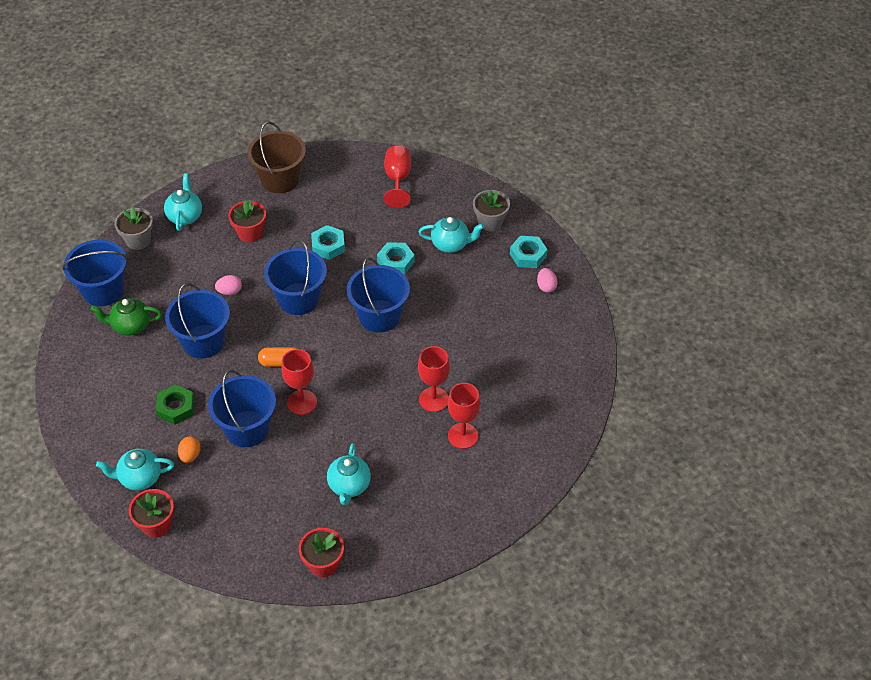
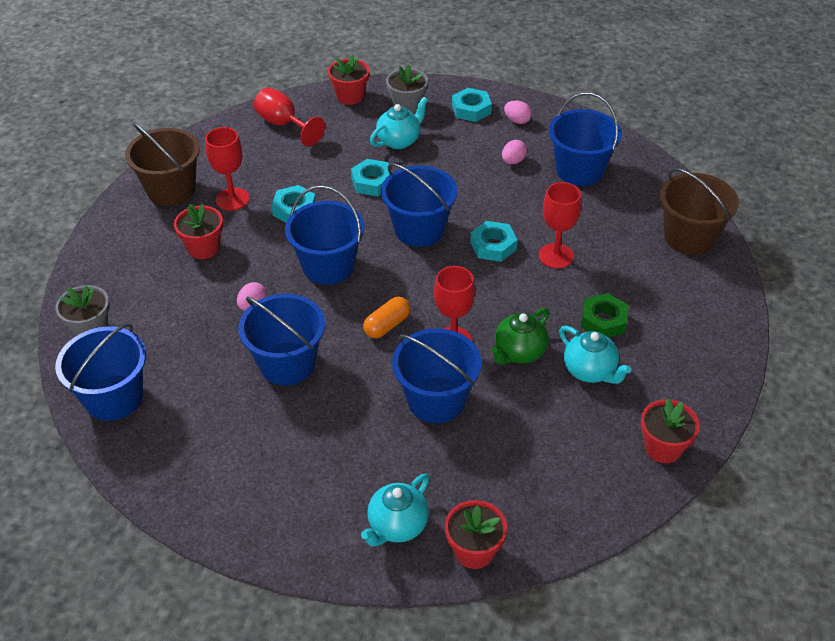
camera: 45 degrees left, 5 degrees down
(130, 326) = (191, 406): green teapot -> green teapot (519, 352)
(176, 407) = (342, 437): green nut -> green nut (603, 321)
(185, 216) = (114, 277): turquoise teapot -> none
(190, 455) = (417, 465): orange egg -> none
(406, 362) = (493, 246): none -> turquoise nut
(463, 436) = (617, 264): red goblet -> red goblet (232, 199)
(464, 188) = (350, 96): none -> red flower pot
(501, 314) = (513, 161): none -> pink egg
(534, 354) = (579, 170): none -> blue bucket
(535, 457) = (689, 237): none -> brown bucket

